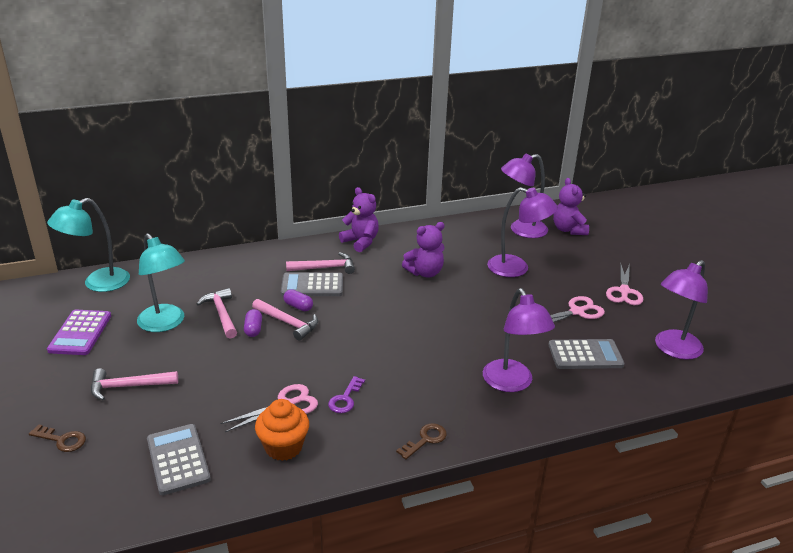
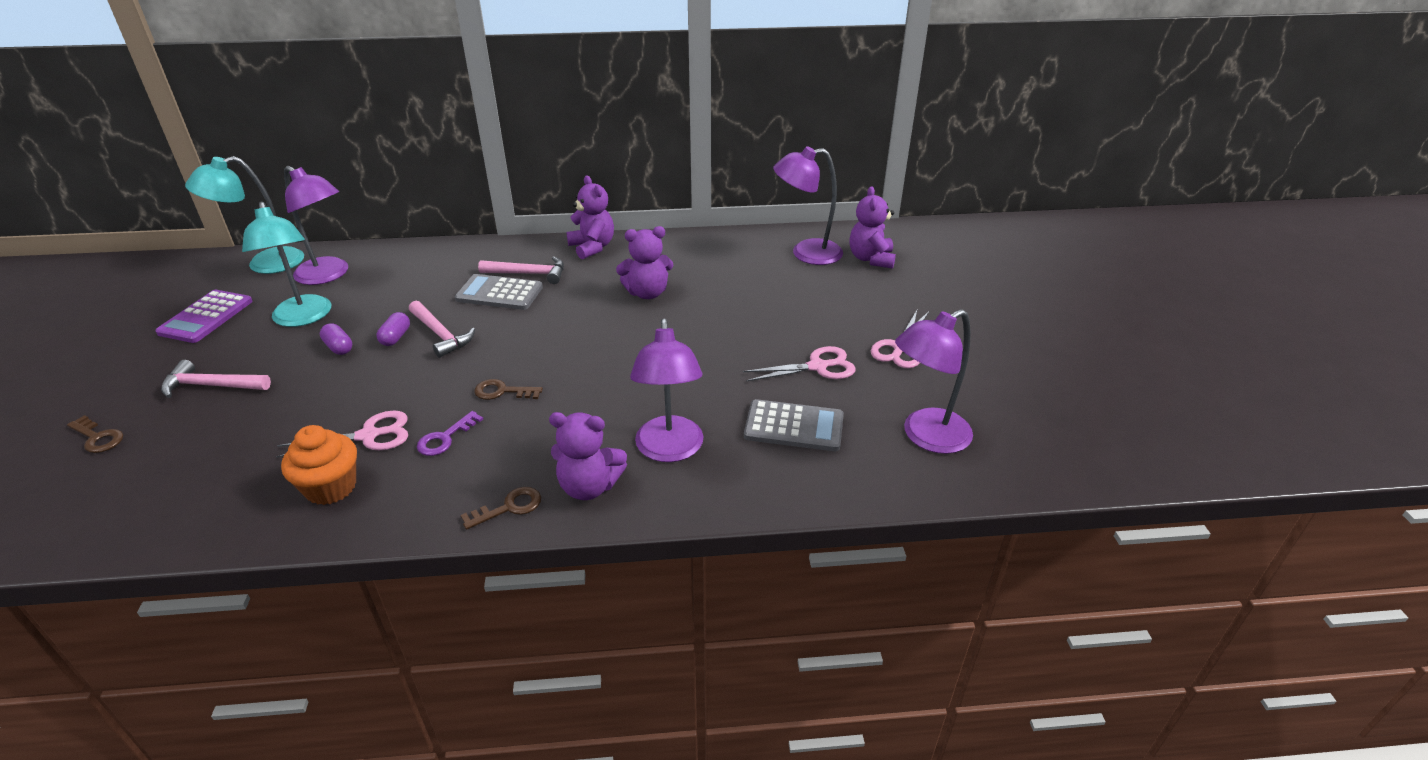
camera: 15 degrees right, 5 degrees up
(178, 459) = (202, 482): grey calculator -> none
(221, 314) = (372, 314): pink hammer -> none
(298, 306) = (466, 316): purple capsule -> purple capsule (338, 347)
(365, 359) = (502, 391): none -> brown key
(472, 416) = (589, 486): none -> purple teddy bear
(516, 268) = (770, 301): purple lamp -> purple lamp (328, 275)

